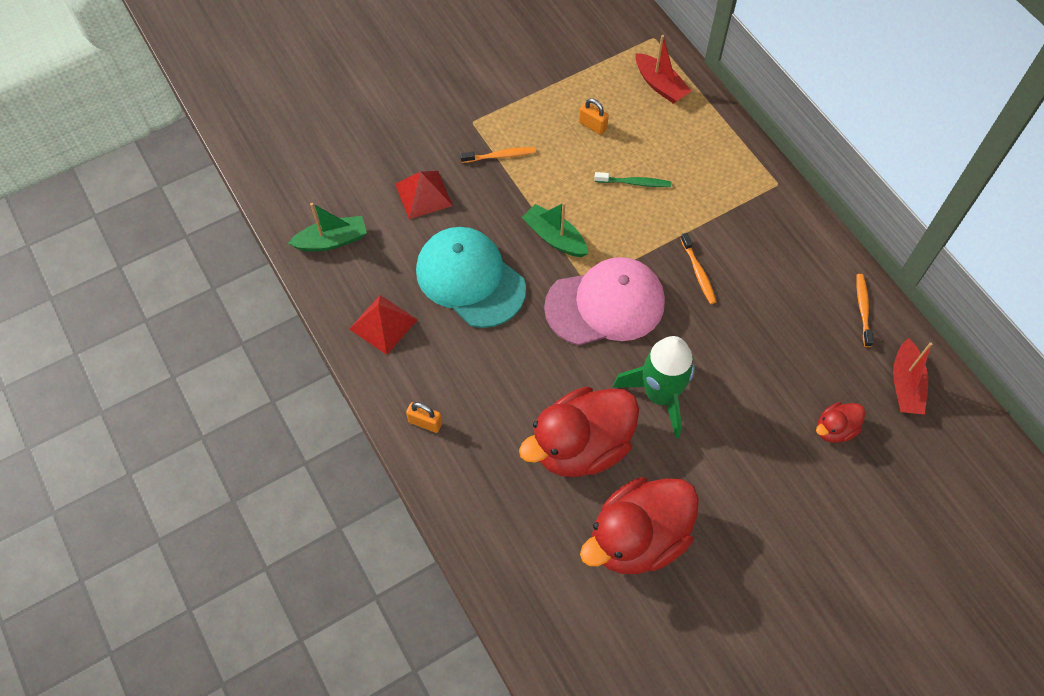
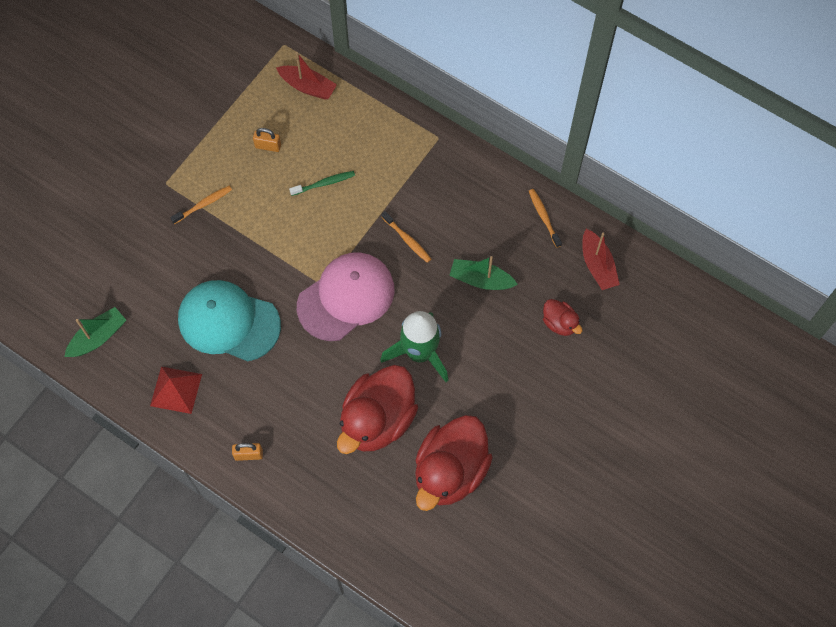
camera: 25 degrees left, 5 degrees up
(423, 194) = (155, 265): red pyramid -> none
(554, 237) = (281, 258): green boat -> green boat (481, 280)
(834, 429) = (559, 323): red duck -> red duck turned 75 degrees counterclockwise

